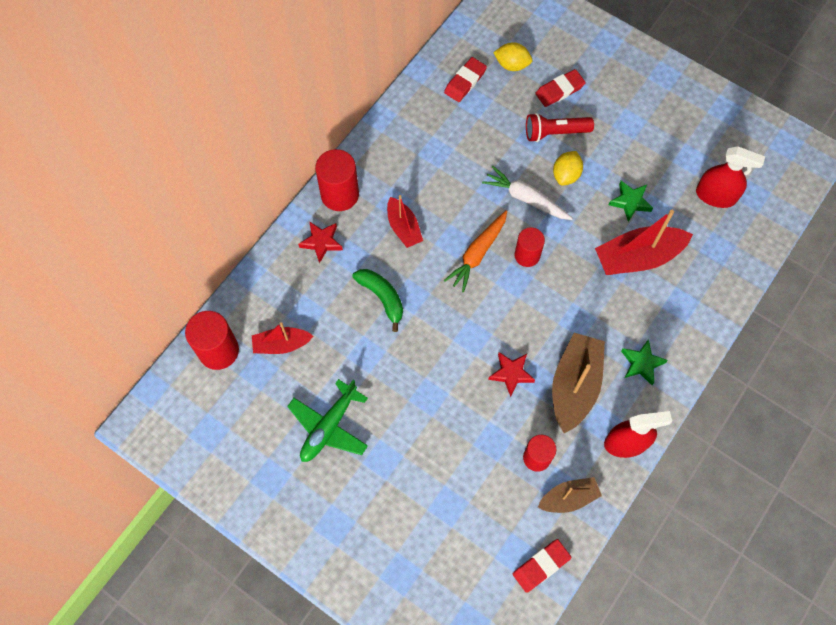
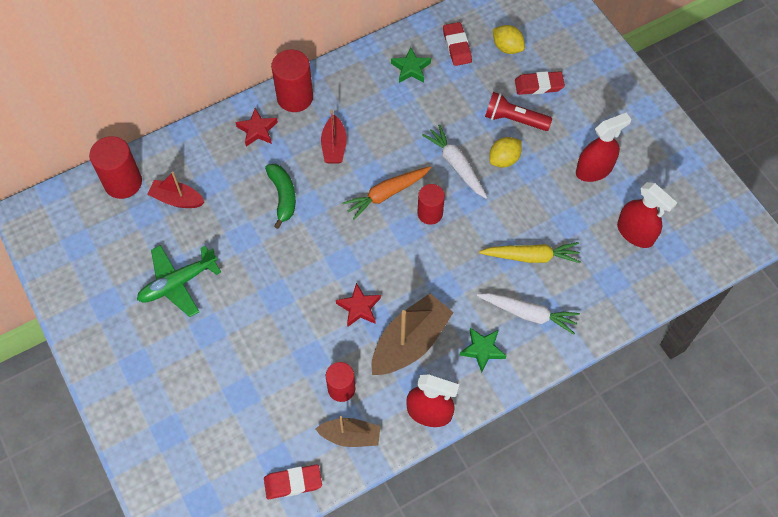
camera: 25 degrees right, 5 degrees down
(465, 82) = (457, 46): red eraser -> red eraser turned 75 degrees counterclockwise
(630, 202) = (550, 206): green star -> green star (411, 68)
(638, 257) = (531, 256): red boat -> yellow carrot
(650, 151) = (594, 169): none -> red spray bottle
(663, 312) = (528, 314): none -> white carrot

